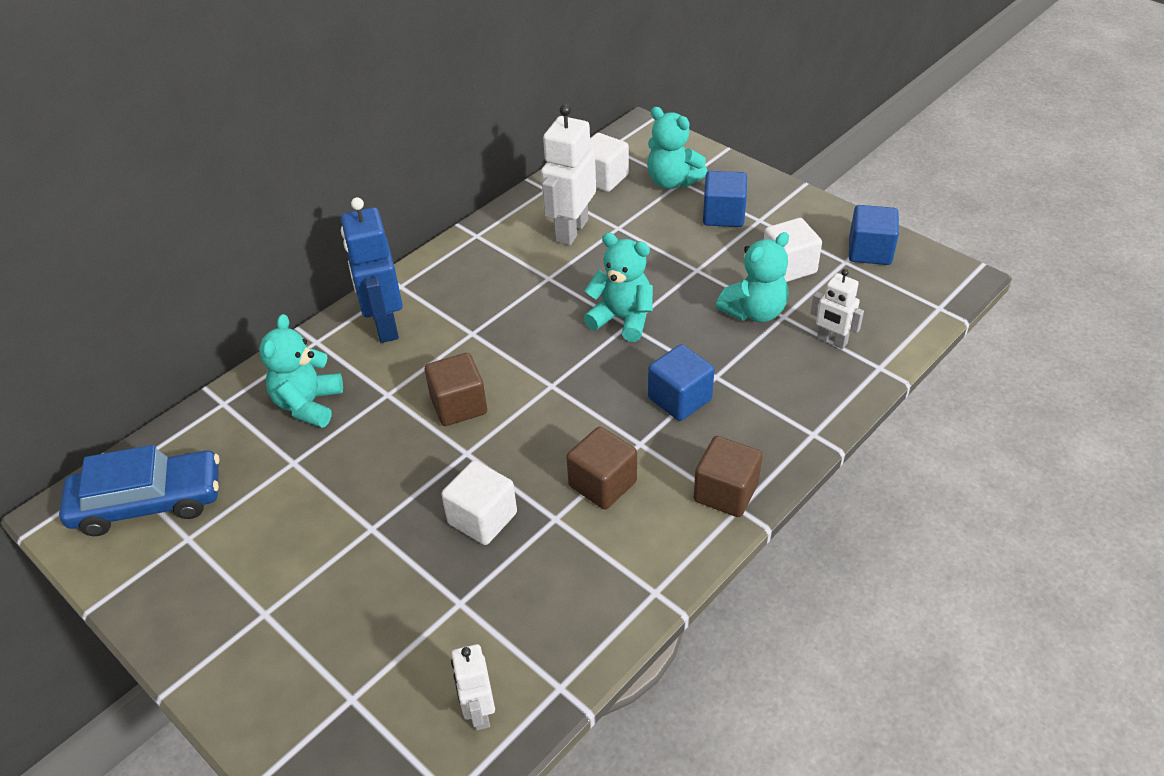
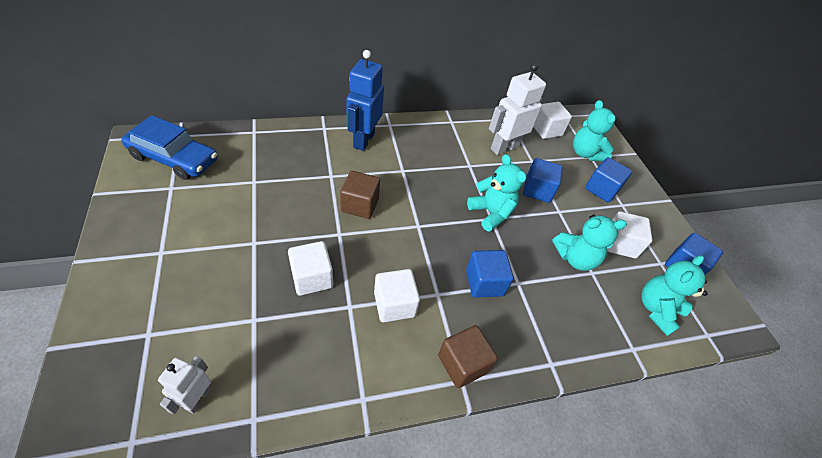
camera: 25 degrees right, 5 degrees up
(308, 404) = (290, 157): turquoise teddy bear -> turquoise teddy bear (657, 310)
(602, 484) = (394, 304): brown cube -> white cube
(653, 260) = (537, 190): none -> blue cube
(831, 341) = (612, 309): white robot -> none

